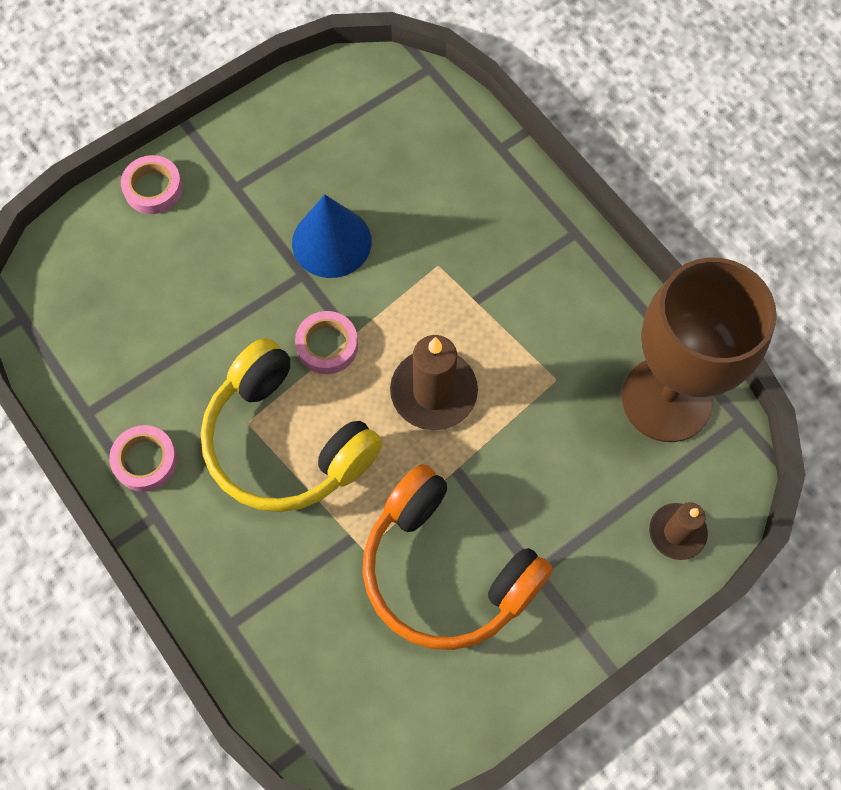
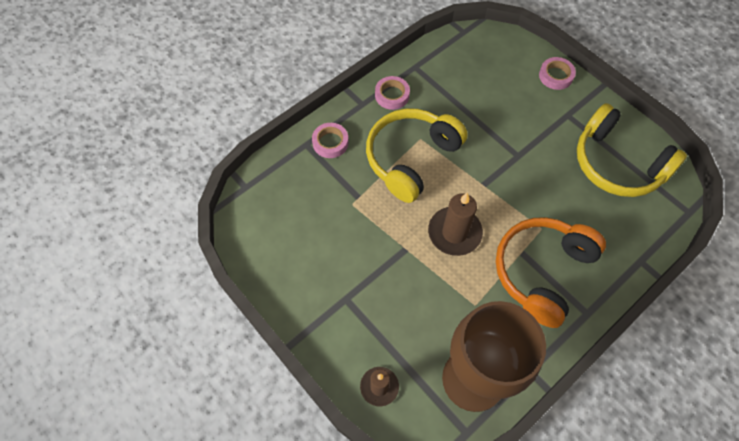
camera: 85 degrees right, 5 degrees down
(327, 345) = (474, 173): pink tape -> pink tape (330, 142)
(331, 242) = (543, 168): blue cone -> none
(337, 139) = (617, 164): none -> yellow headphones
(446, 571) = (342, 248): orange headphones -> orange headphones (541, 271)

